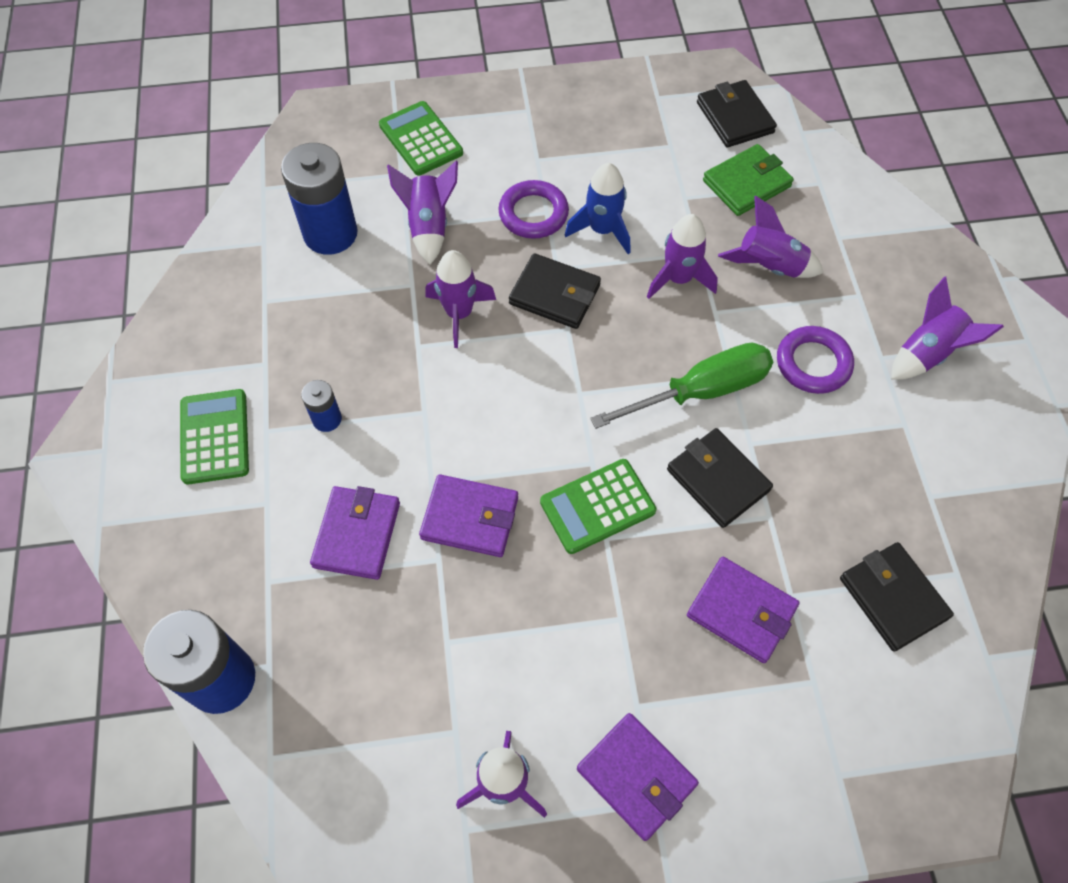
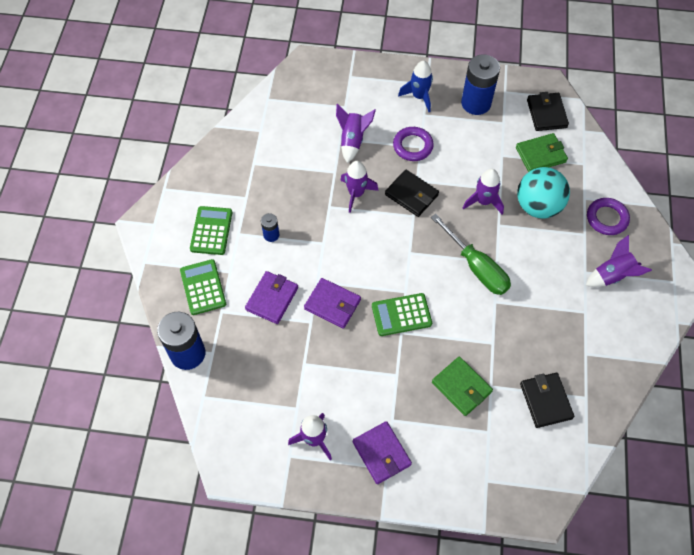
camera: 15 degrees right, 0 degrees up
(330, 233) = (298, 133): blue battery -> blue battery (476, 103)
(420, 139) = (361, 89): green calculator -> green calculator (203, 287)
(602, 230) = (449, 164): blue rocket -> blue rocket (419, 97)
(700, 391) = (476, 267): green screwdriver -> green screwdriver turned 60 degrees clockwise
(717, 480) = (470, 316): black wallet -> none
(741, 611) = (461, 387): purple wallet -> green wallet
(769, 267) = (538, 206): purple rocket -> turquoise ball
(813, 363) = (544, 266): purple ring -> purple ring (606, 218)

